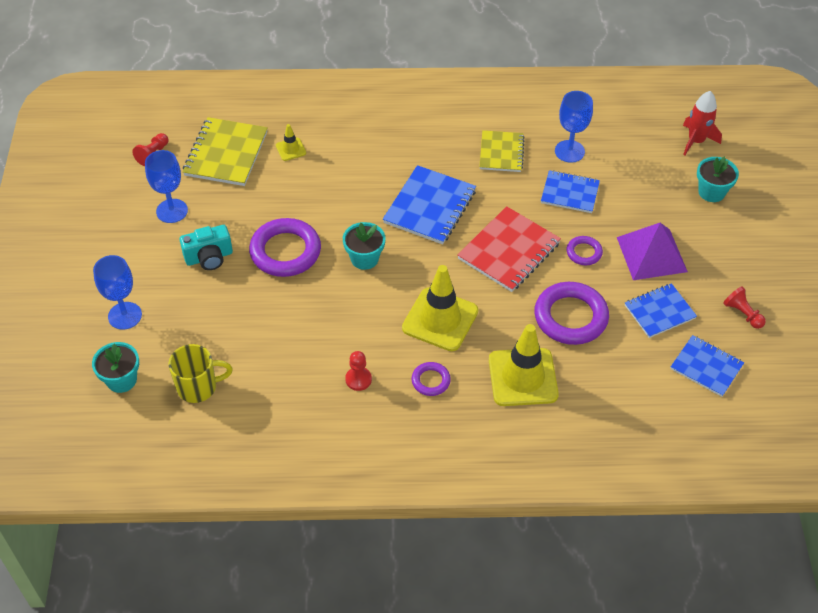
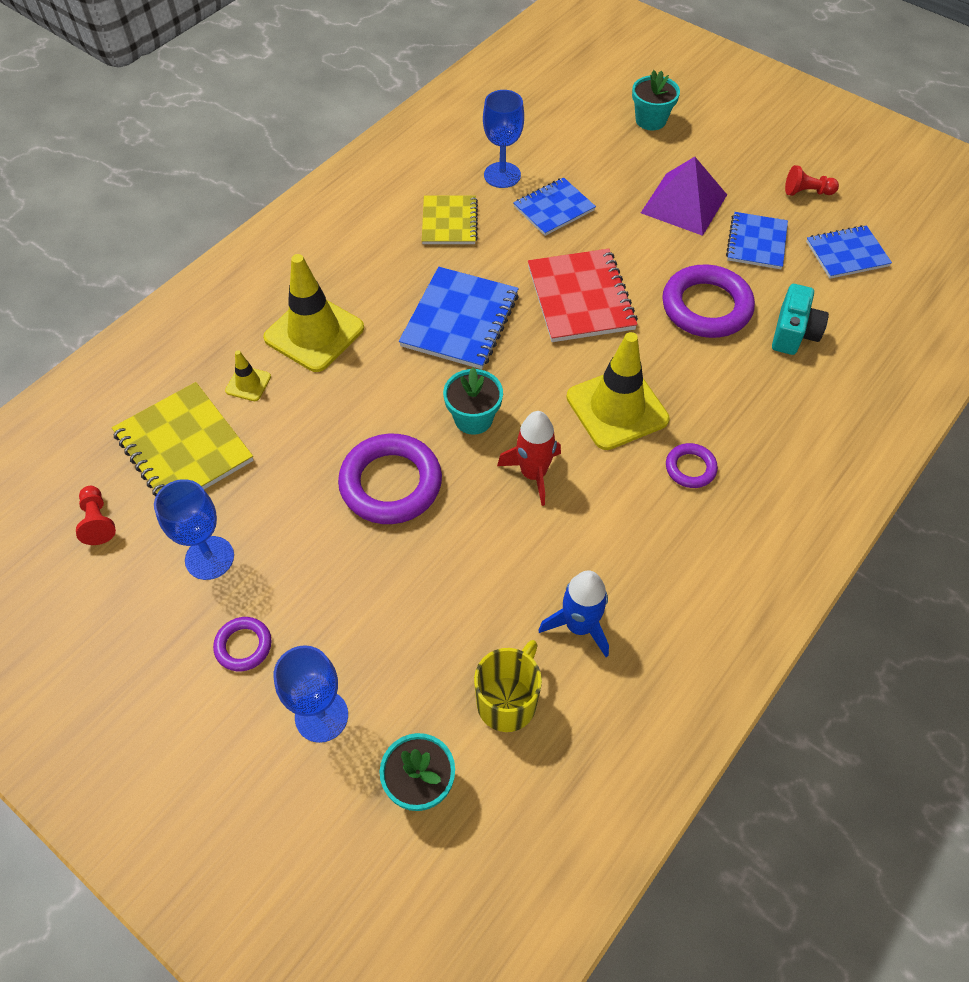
camera: 50 degrees left, 5 degrees up
(209, 257) = (322, 564): turquoise camera -> turquoise camera (793, 333)
(272, 390) = (579, 626): none -> blue rocket
(358, 379) = (634, 531): red pawn -> none
(429, 207) = (460, 320): blue notebook -> blue notebook turned 45 degrees clockwise
(501, 153) = (449, 222): yellow notebook -> yellow notebook turned 45 degrees clockwise
(523, 377) = (749, 390): yellow traffic cone -> yellow traffic cone (314, 333)
(584, 252) = (637, 246): purple ring -> purple ring (243, 646)
(696, 141) = (581, 91): red rocket -> red rocket (533, 474)

